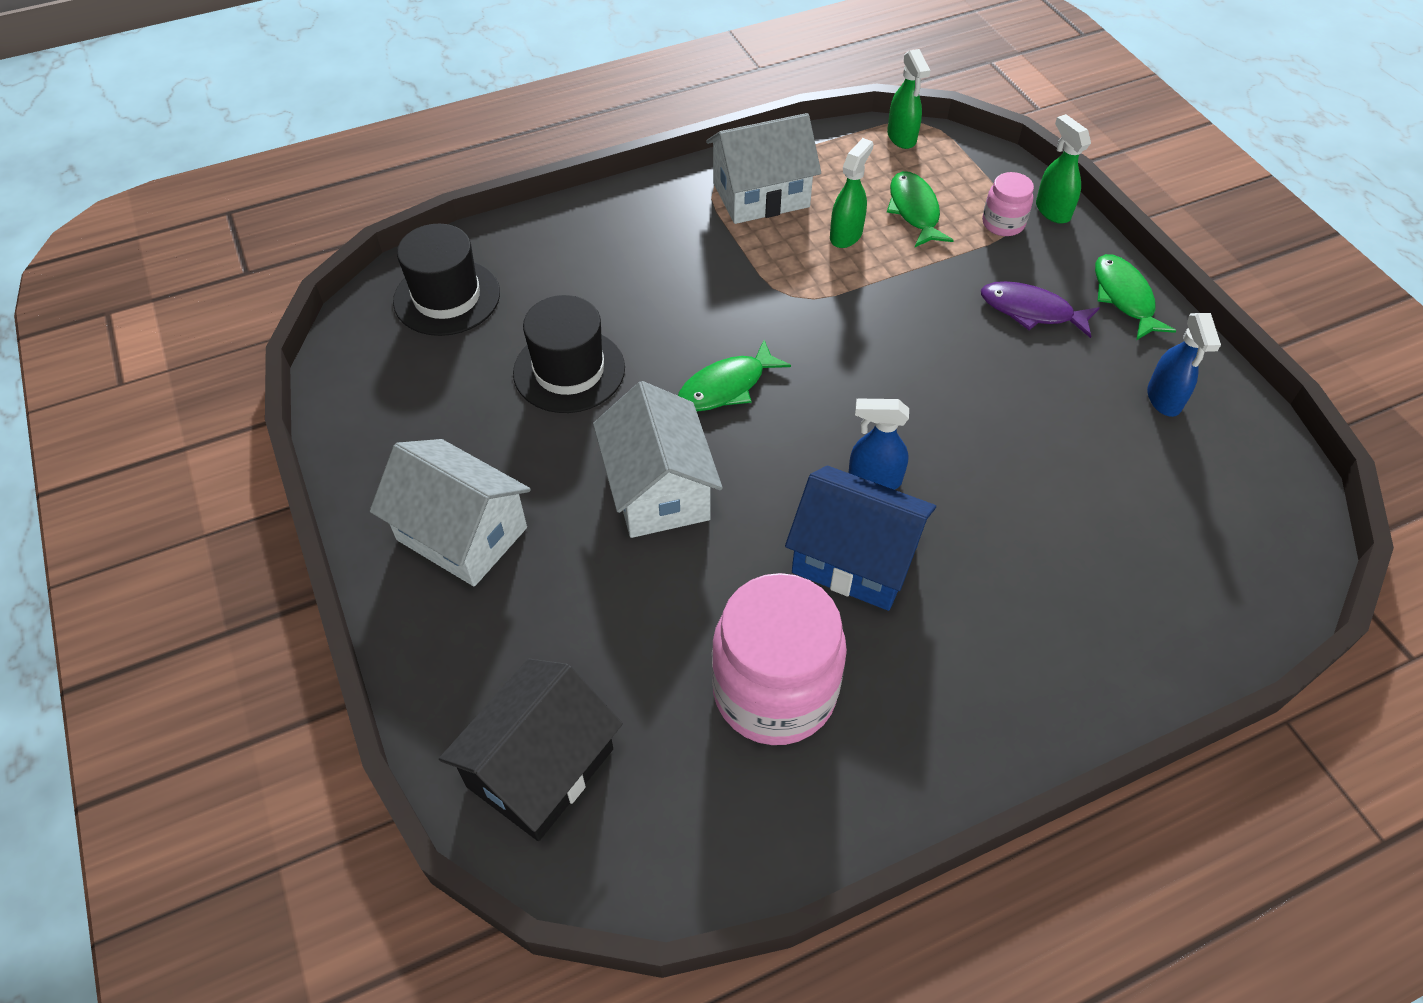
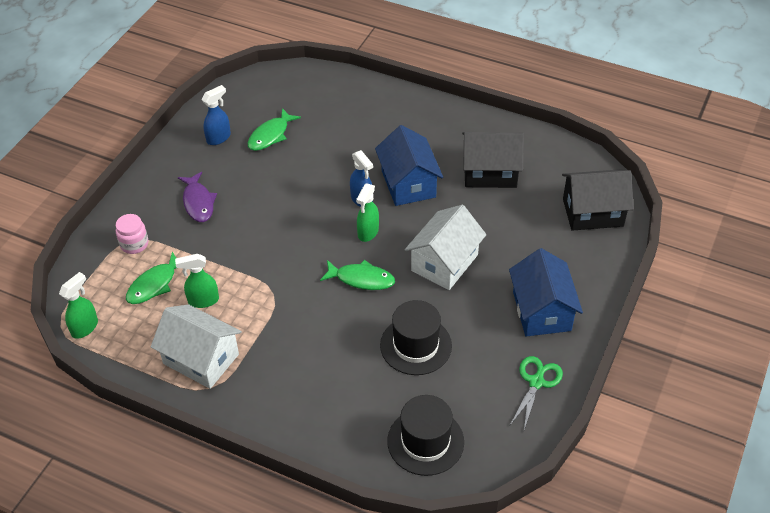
camera: 130 degrees left, 5 degrees down
(383, 444) = (536, 381): none -> green scissors
(462, 534) = (542, 311): white house -> blue house
(774, 691) = (490, 172): pink jar -> black house
(1052, 210) = (105, 231): green spray bottle -> green spray bottle (368, 232)
(1124, 297) = (156, 176): green fish -> green fish (270, 135)

